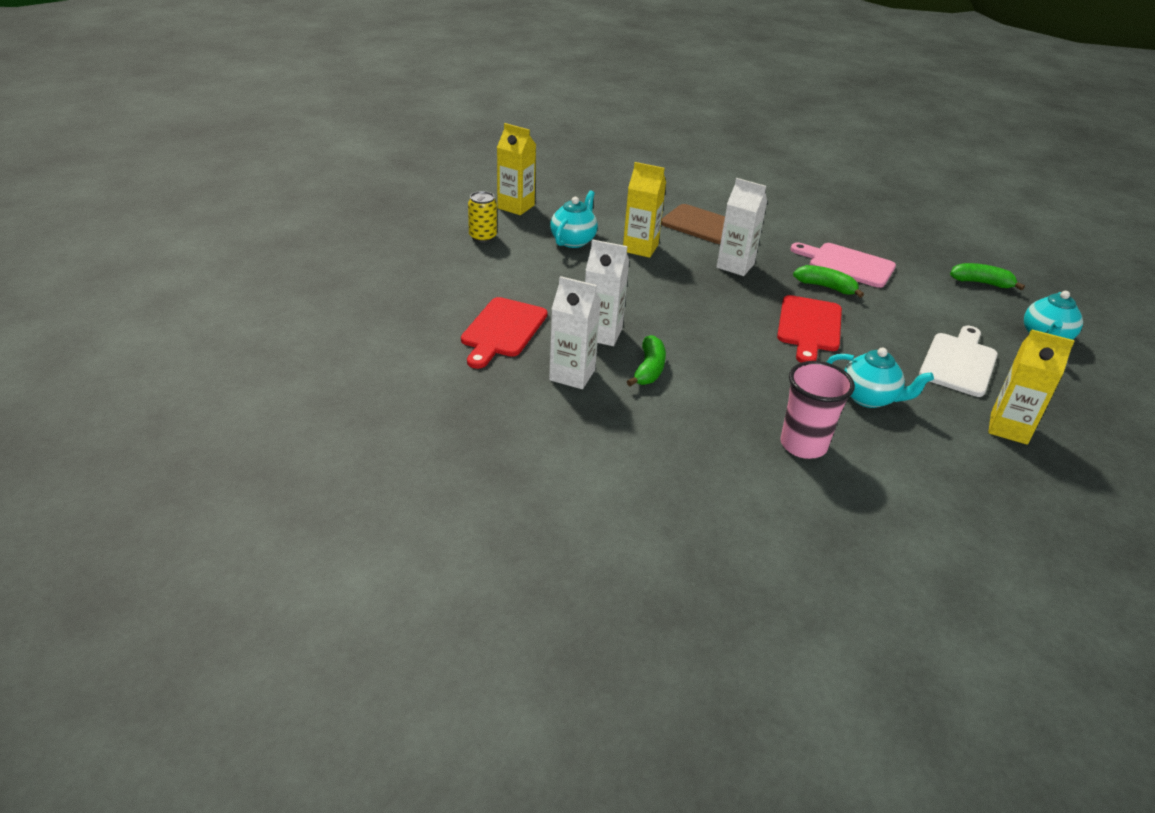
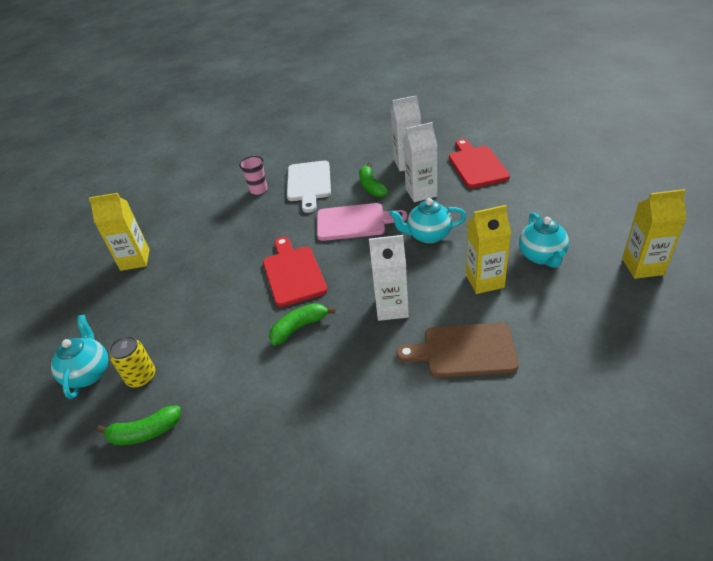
camera: 155 degrees right, 5 degrees up
(483, 237) = (604, 219): yellow can -> yellow can (141, 377)
(803, 445) = (258, 190): pink cup -> pink cup, size x0.65
(826, 287) = (299, 327): green banana -> green banana turned 150 degrees clockwise
(847, 264) = (293, 375): pink cutting board -> pink cutting board (354, 222)
(869, 398) = (230, 236): turquoise teapot -> turquoise teapot (428, 235)
(959, 362) = (169, 300): white cutting board -> white cutting board (309, 183)

